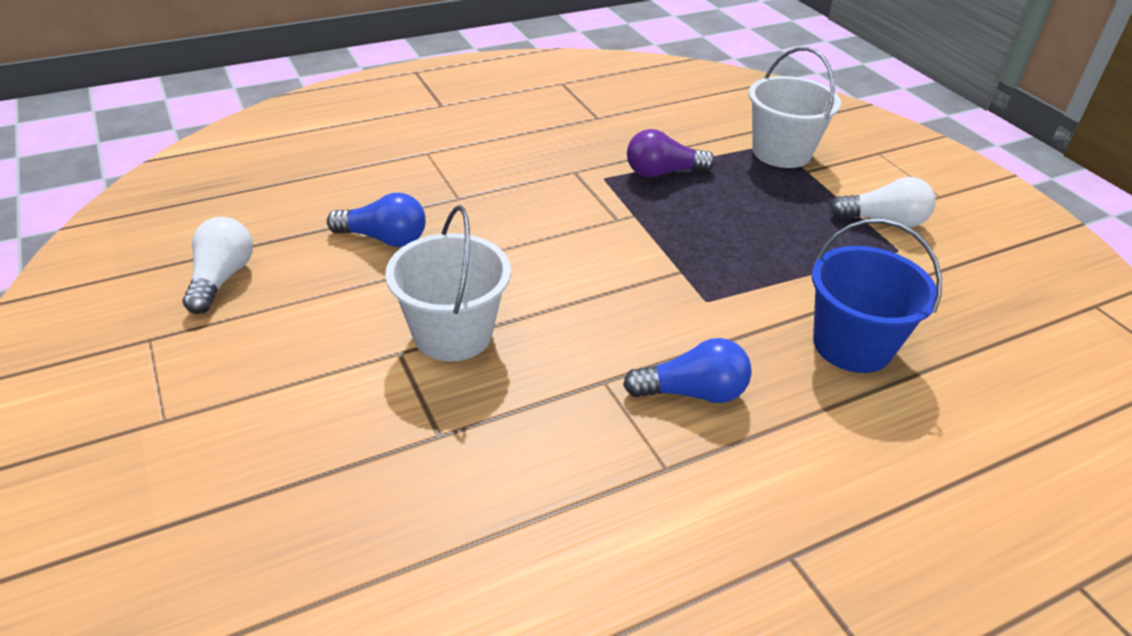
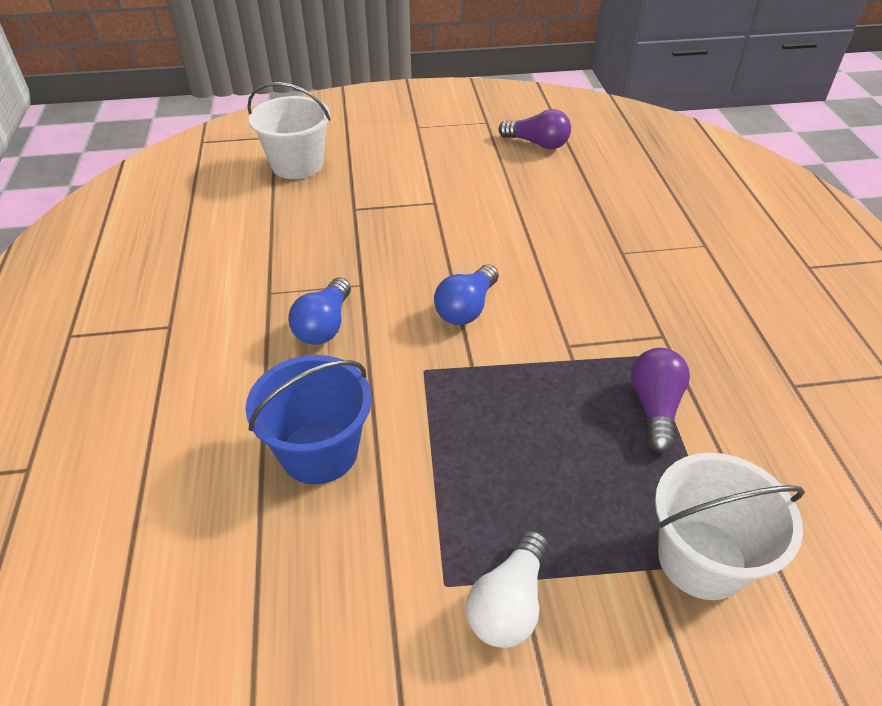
camera: 110 degrees right, 5 degrees up
(221, 278) = (537, 144): white light bulb -> purple light bulb
(384, 238) = (567, 208): blue light bulb -> blue light bulb (466, 308)
(453, 334) = (442, 225): white bucket -> white bucket (297, 164)

